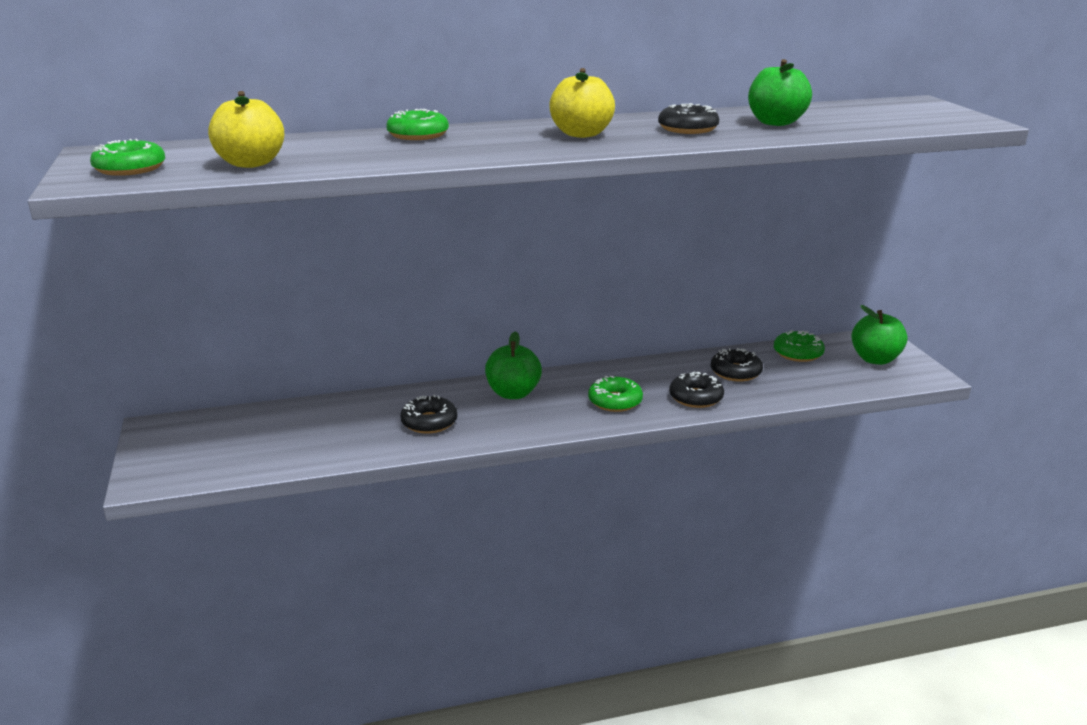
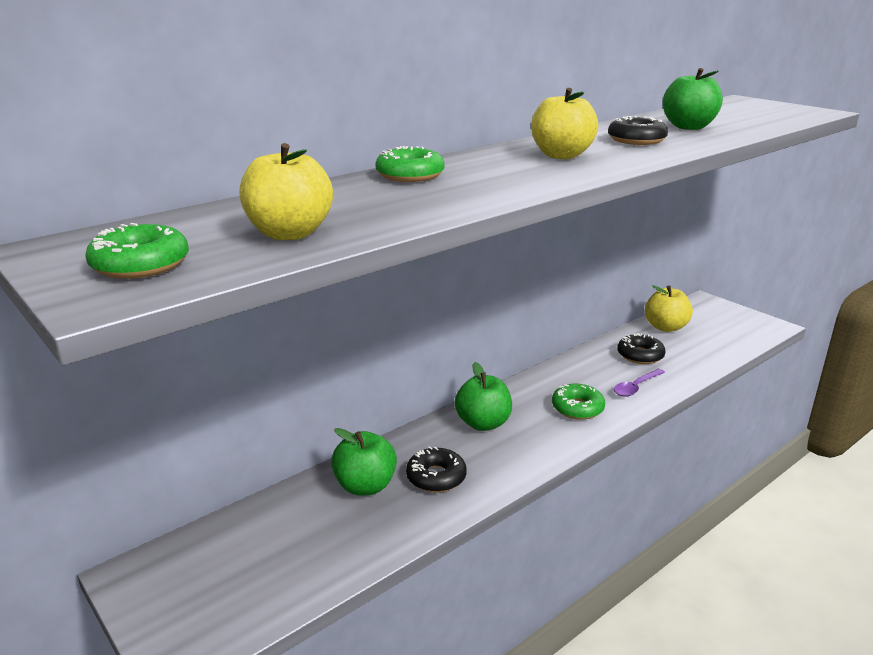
camera: 25 degrees left, 0 degrees up
(696, 397) = (636, 387): black donut -> purple spoon
(798, 353) = (665, 327): green donut -> yellow apple
(875, 359) = (723, 320): green apple -> green apple (365, 486)

